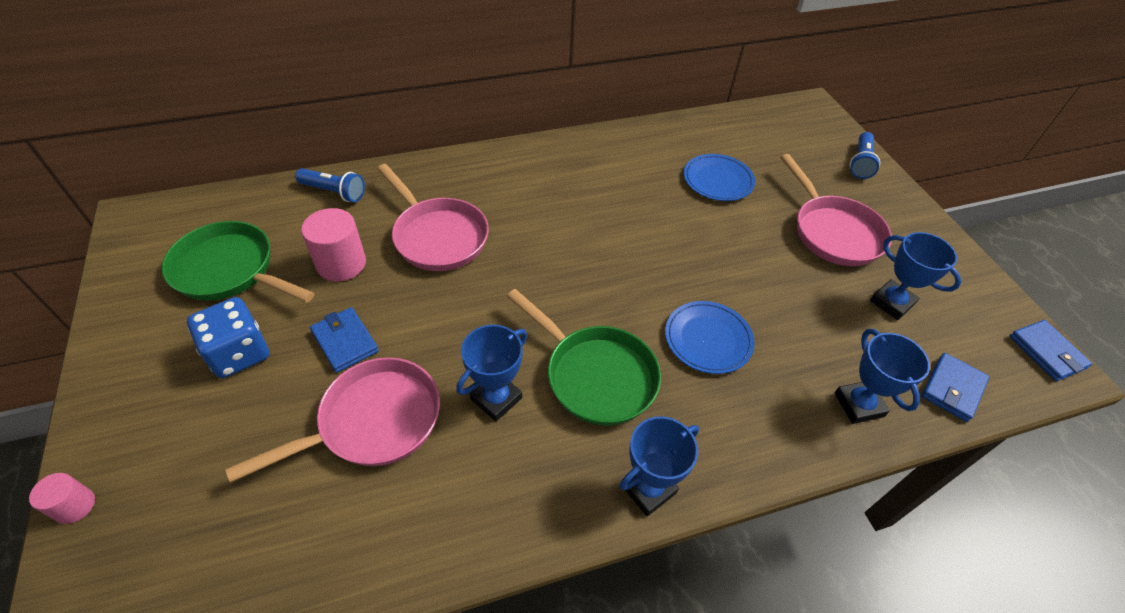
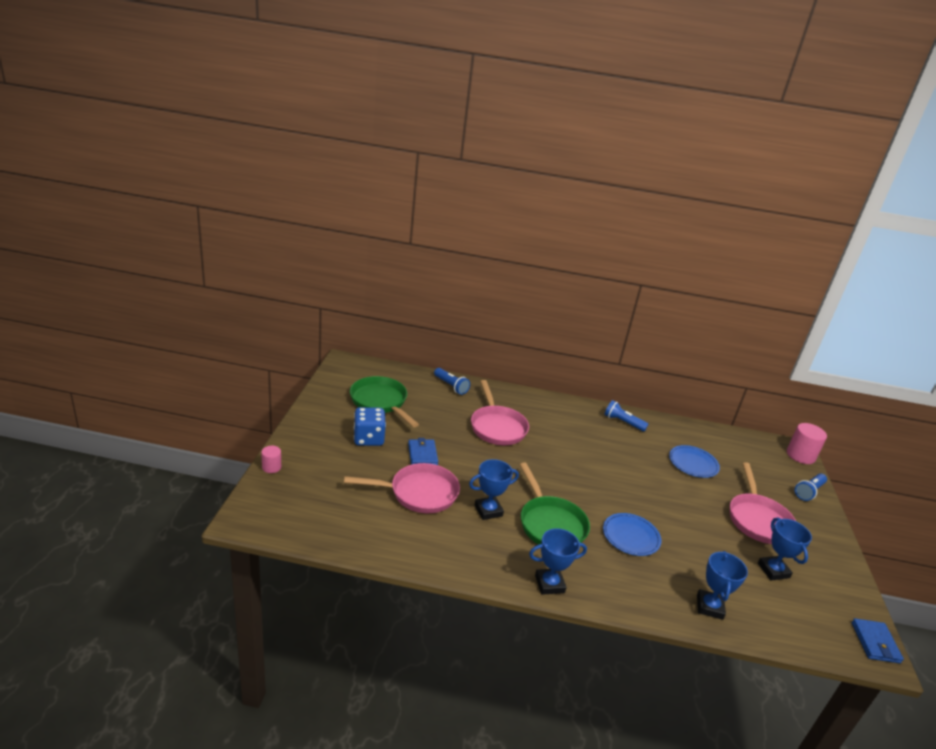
camera: 25 degrees right, 20 degrees down
(341, 264) = (438, 420): pink cylinder -> pink cylinder (800, 455)
(602, 153) = (623, 422): none -> blue flashlight
(952, 389) = (784, 628): blue wallet -> none

